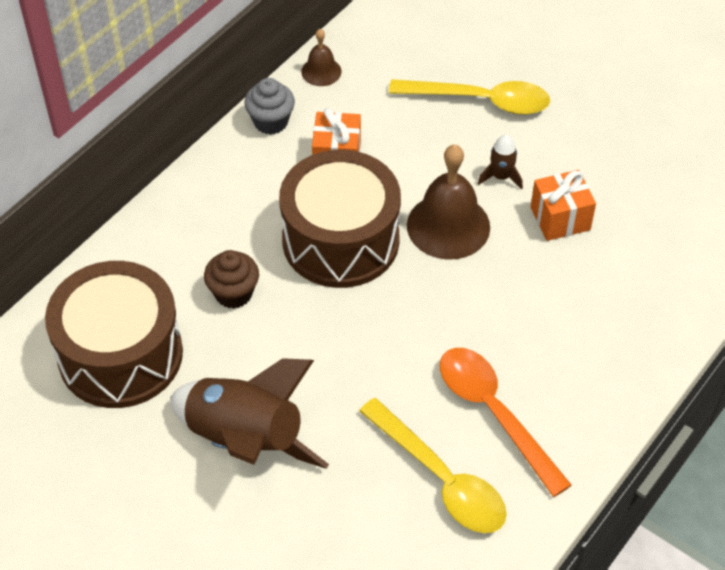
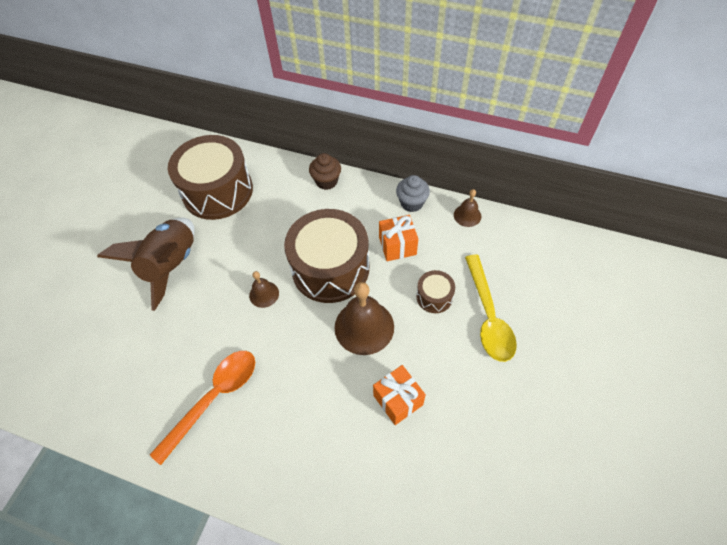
camera: 75 degrees right, 5 degrees up
(233, 293) = (273, 227): brown cupcake -> brown cupcake (326, 181)
(351, 327) = (264, 294): none -> brown bell
(432, 143) = (434, 297): none -> brown drum
(441, 479) = (158, 379): yellow spoon -> none
(501, 177) = (421, 348): brown rocket -> none

